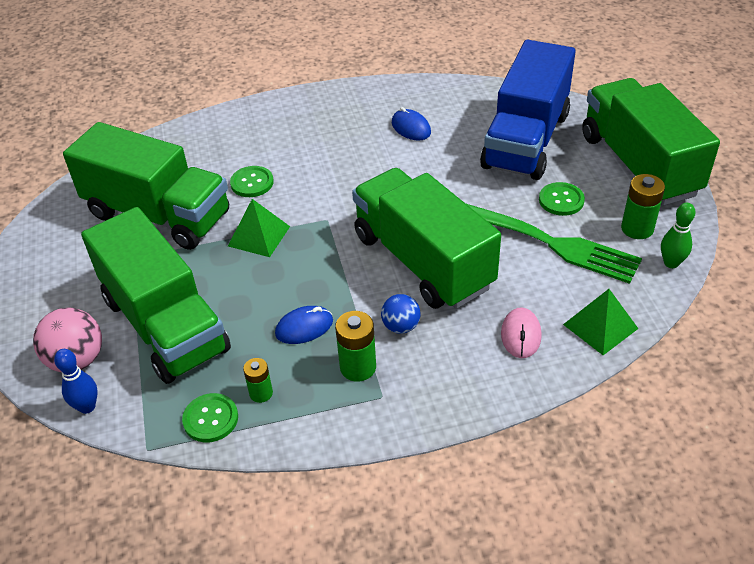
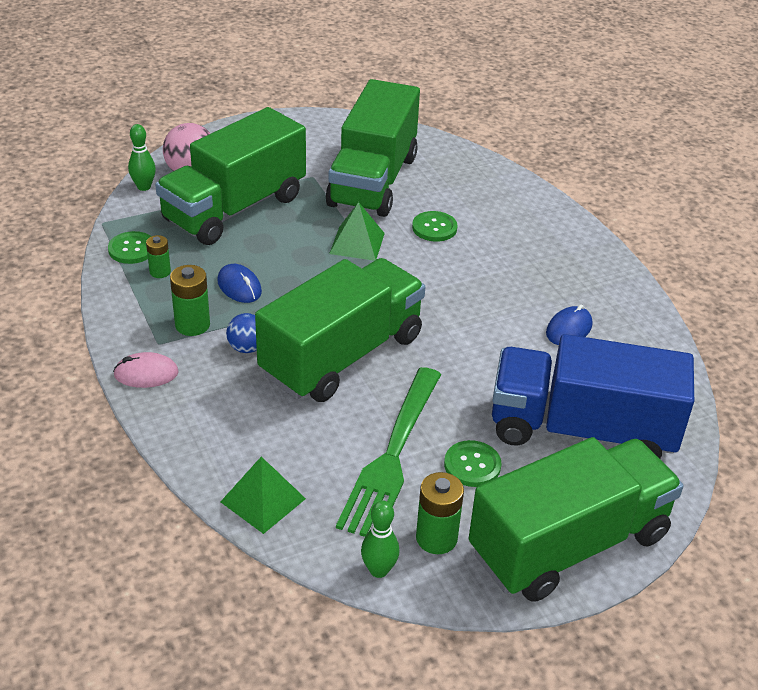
camera: 75 degrees right, 5 degrees down
(87, 407) = (144, 187): blue bowling pin -> green bowling pin
(520, 335) = (243, 435): pink mouse -> pink mouse (146, 374)

